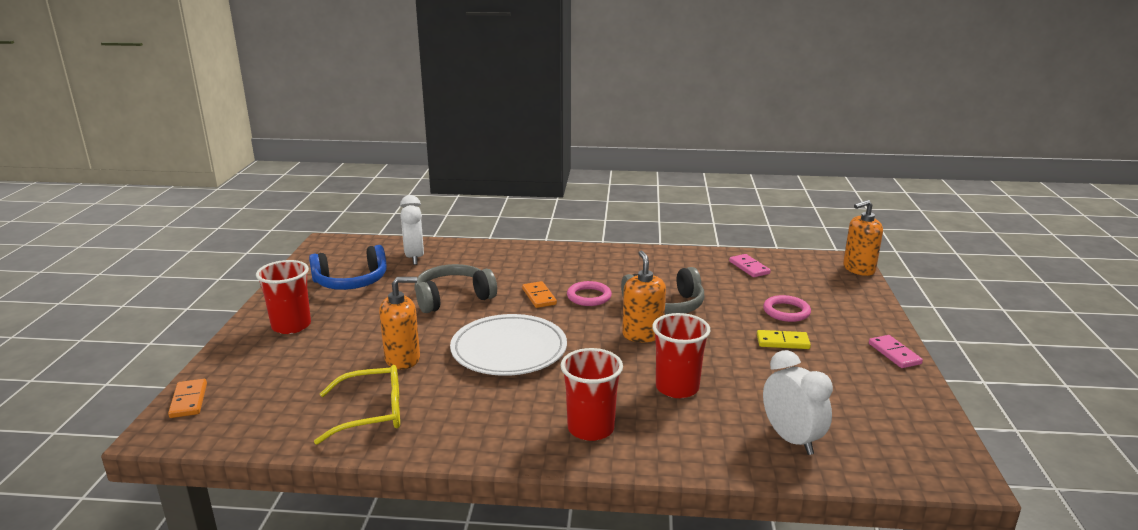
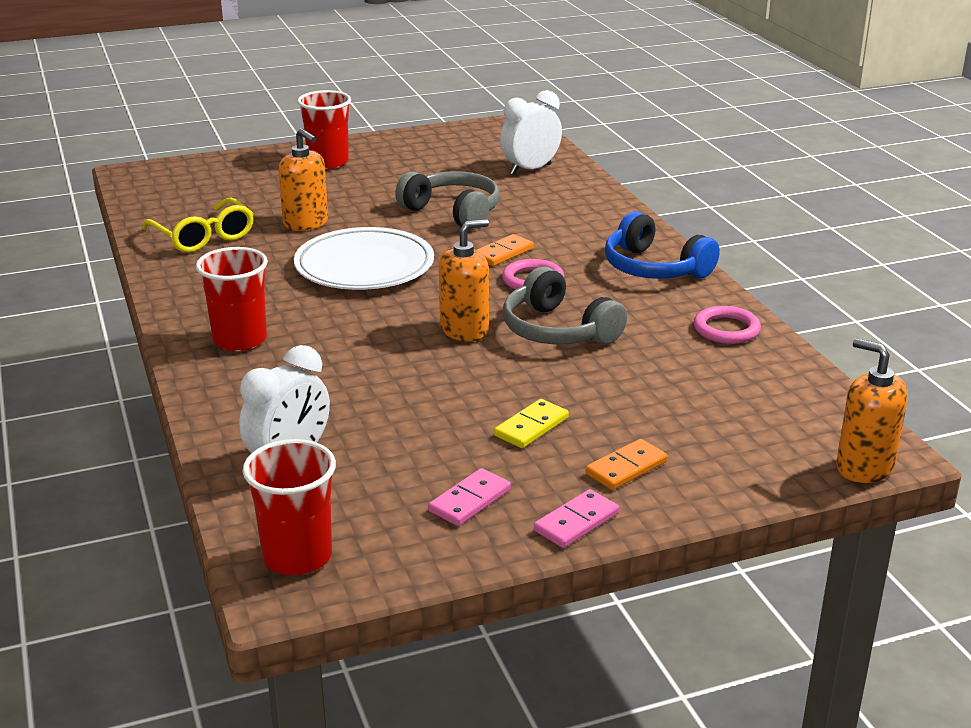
camera: 65 degrees right, 5 degrees up
(189, 400) = (178, 167): orange domino -> orange domino (626, 468)
(351, 282) = (440, 159): blue headphones -> blue headphones (654, 268)
(677, 388) = (355, 372): red cup -> red cup (297, 556)
(749, 267) = (750, 371): pink domino -> pink domino (470, 500)
(782, 342) = (531, 427): yellow domino -> yellow domino turned 60 degrees clockwise
(786, 311) = (629, 419): pink ring -> pink ring (726, 329)

